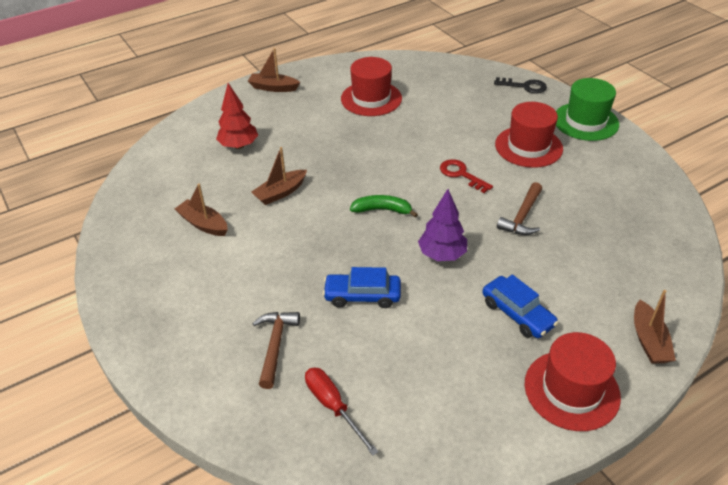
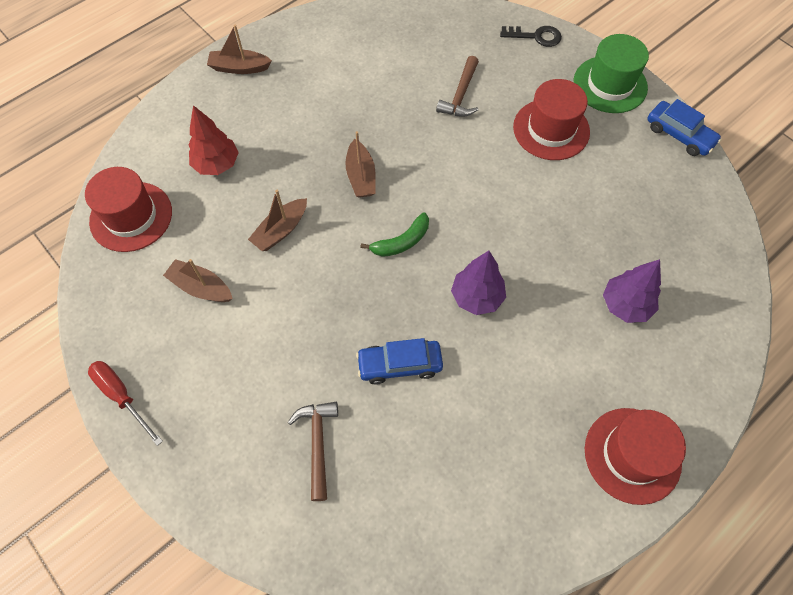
camera: 10 degrees left, 20 degrees up
(333, 406) = (394, 512): red screwdriver -> red screwdriver (122, 396)
(371, 99) = (360, 74): red hat -> red hat (131, 216)
(382, 210) = (401, 242): green banana -> green banana turned 150 degrees clockwise
(461, 174) = (482, 179): red key -> none
(517, 314) = (567, 366): blue car -> blue car (679, 135)
(522, 216) = (556, 232): brown hammer -> brown hammer (460, 95)
(580, 274) = (625, 305): none -> purple tree
(649, 340) = (703, 382): brown boat -> brown boat (361, 176)

